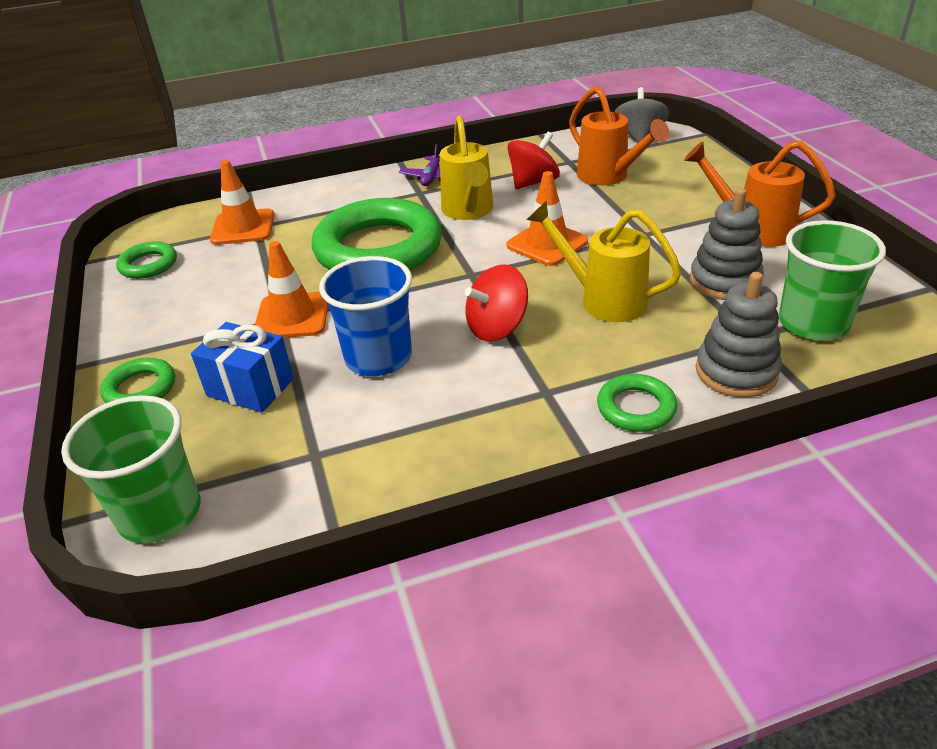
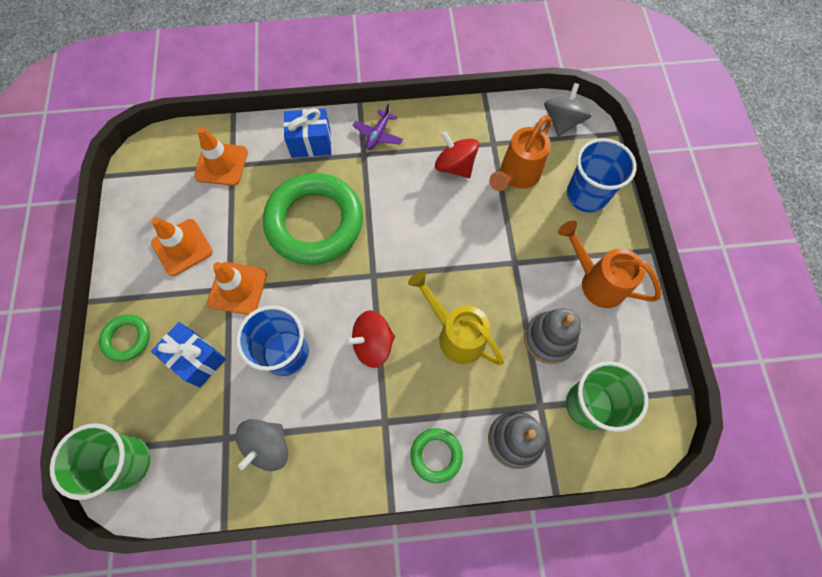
camera: 10 degrees right, 30 degrees up
(148, 265) = (147, 194): green ring -> none
(352, 195) = (311, 143): none -> blue gift
(383, 450) = (268, 446): none -> grey spinning top
(468, 212) = (393, 193): yellow watering can -> none
(533, 182) = (455, 166): red spinning top -> red spinning top turned 105 degrees counterclockwise
(547, 244) = (438, 253): orange traffic cone -> orange traffic cone (182, 247)
(609, 177) = (516, 176): orange watering can -> orange watering can turned 60 degrees clockwise
(698, 175) = (586, 195): none -> blue cup

